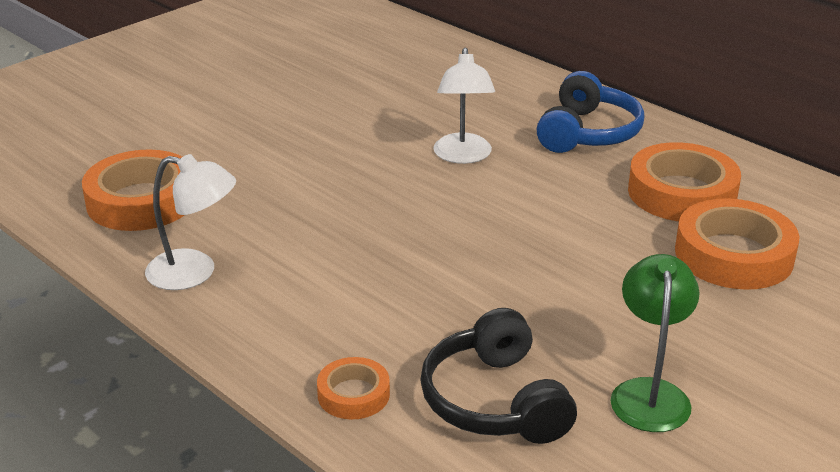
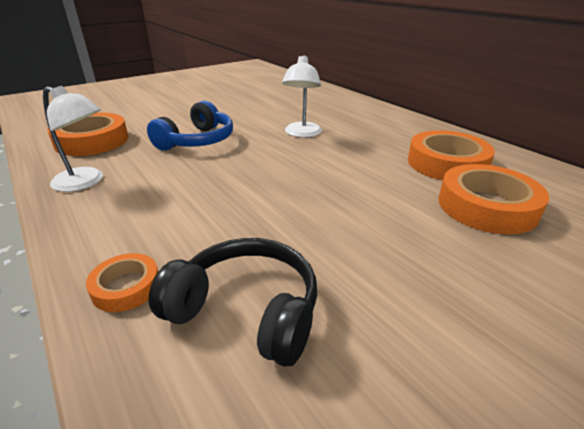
camera: 10 degrees right, 0 degrees up
(494, 401) = (246, 310): black headphones -> black headphones turned 120 degrees clockwise
(588, 133) = (386, 128): blue headphones -> blue headphones (197, 141)
(649, 393) = (400, 322): green lamp -> none

